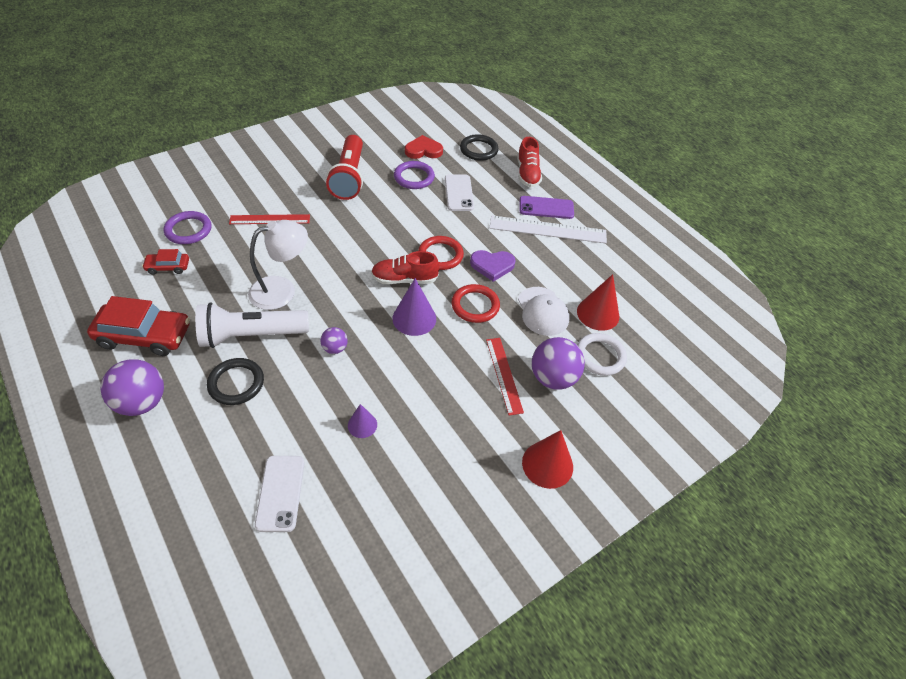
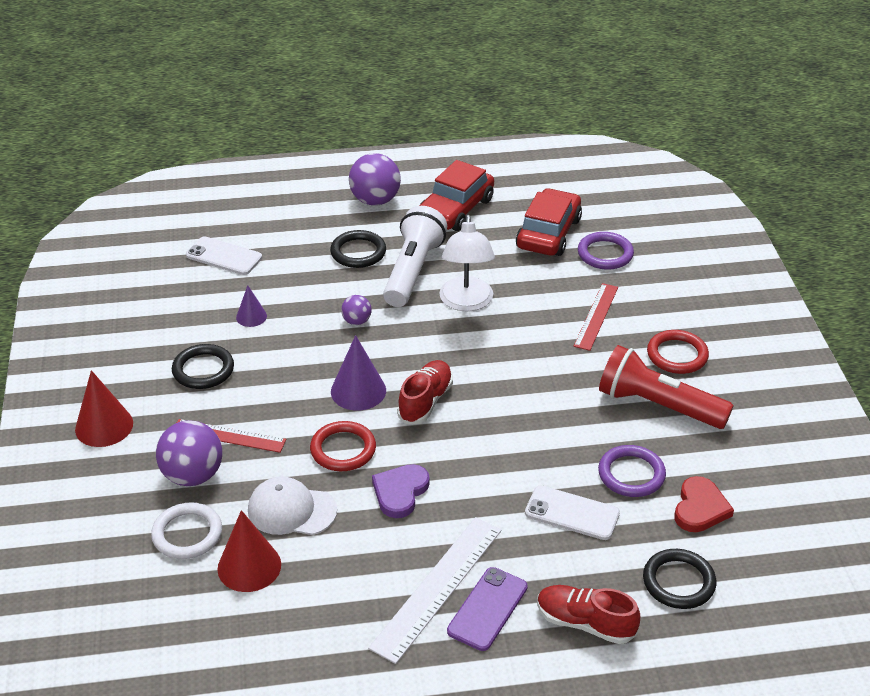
camera: 120 degrees right, 10 degrees down
(168, 267) = (548, 233): red car -> red car, size x1.96
(440, 255) = (449, 448): red ring -> red ring (677, 355)
(446, 427) = (203, 370): none -> black ring

